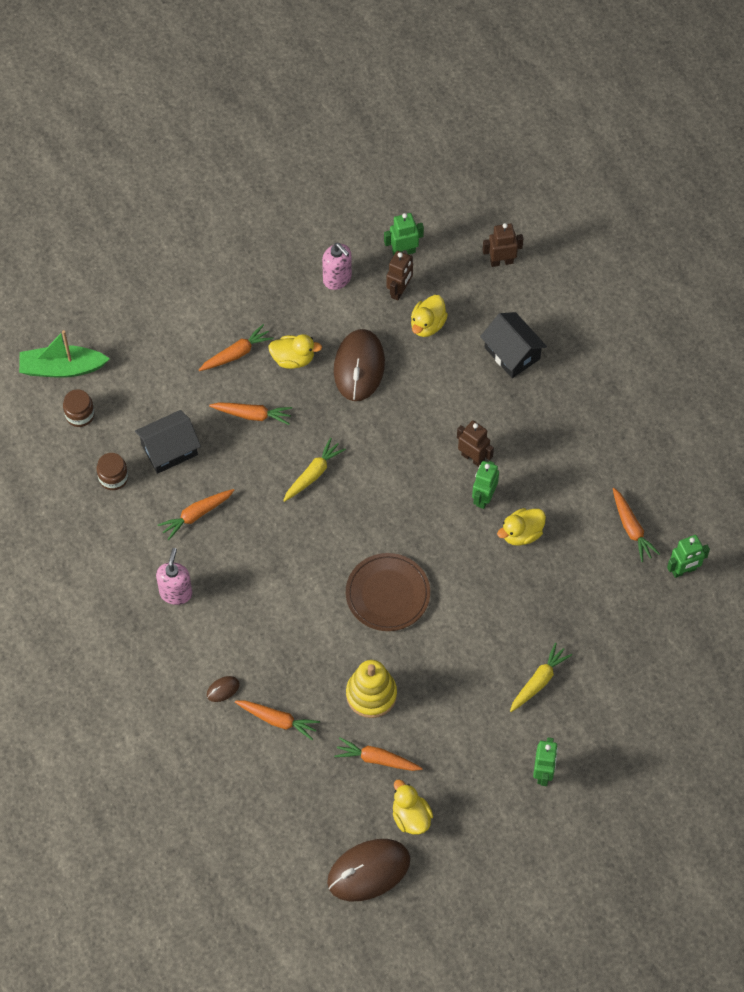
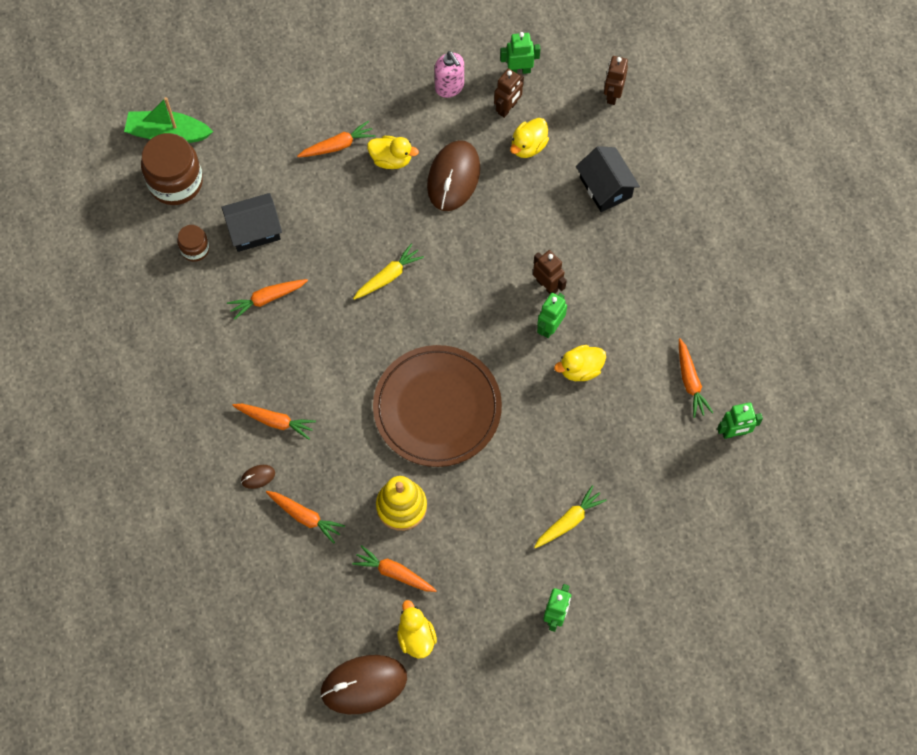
camera: 10 degrees right, 5 degrees up
(80, 414) = (175, 182): brown jar -> brown jar, size x1.93
(176, 593) = (232, 373): pink soap dispenser -> none
(252, 415) = (341, 208): orange carrot -> orange carrot (275, 421)
(387, 594) = (437, 408): brown plate -> brown plate, size x1.52
(501, 261) = (612, 95): brown robot -> brown robot turned 75 degrees counterclockwise

